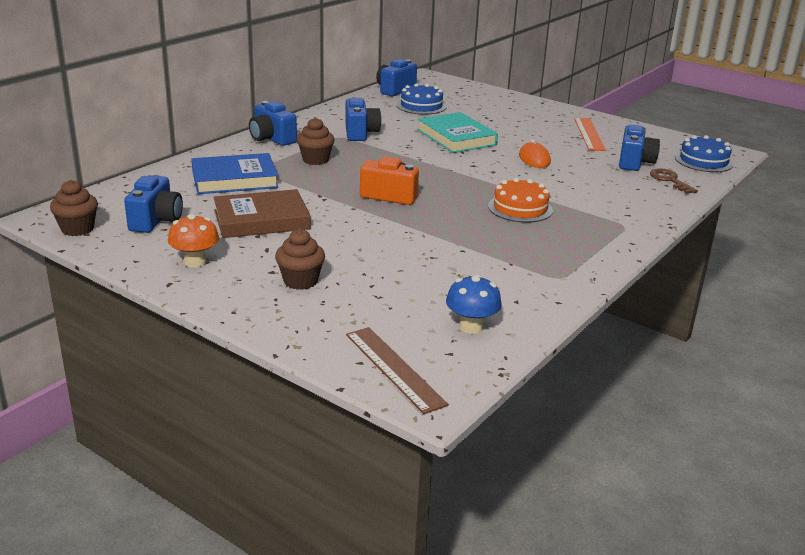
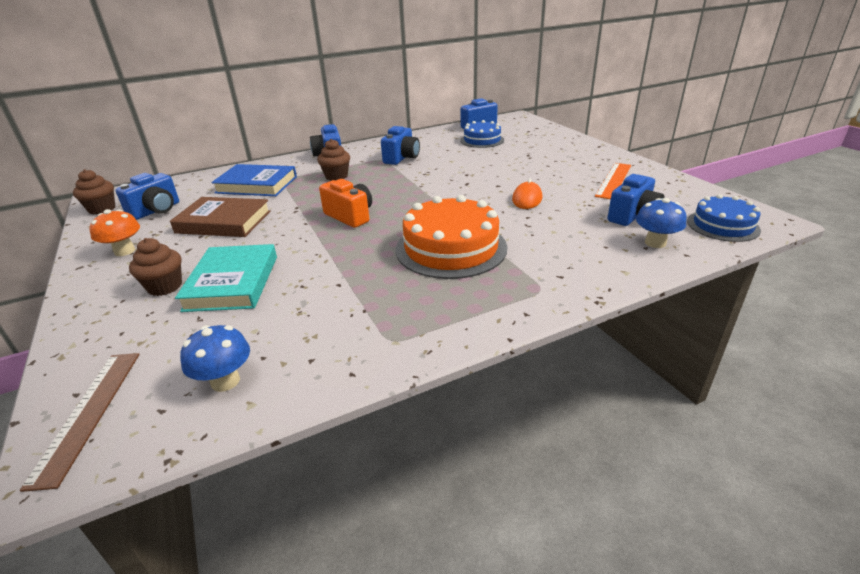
camera: 30 degrees right, 5 degrees up
(456, 137) = (477, 170): turquoise book -> turquoise book (232, 282)
(520, 208) = (451, 248): orange cake -> orange cake, size x1.65
(670, 180) = (655, 243): brown key -> blue mushroom

